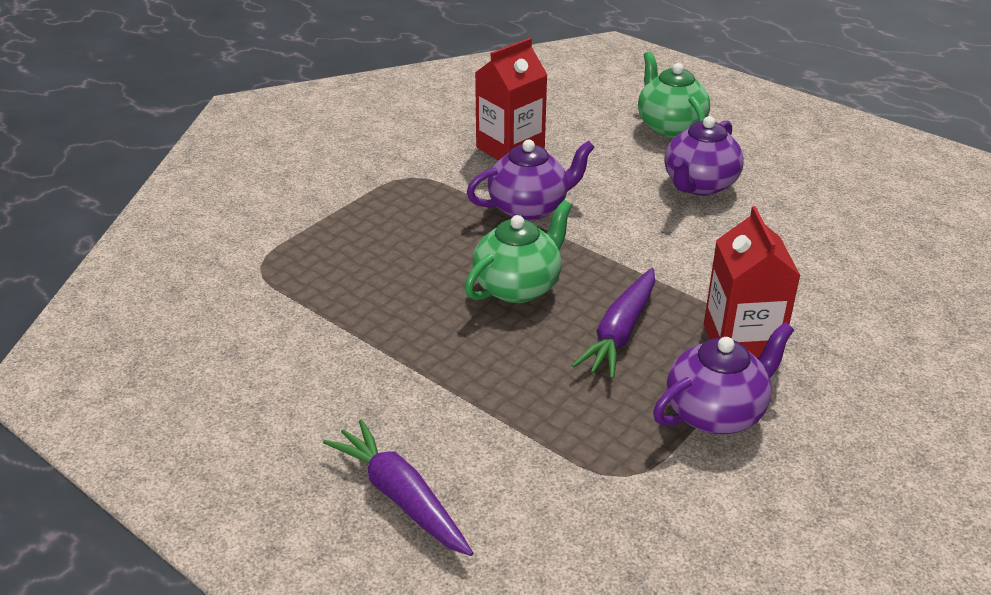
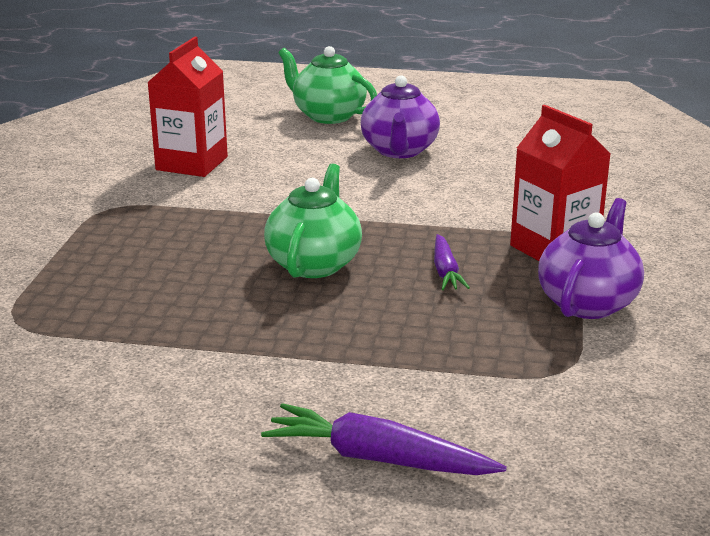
camera: 30 degrees left, 10 degrees down
(529, 208) = (260, 203): purple teapot -> none
(620, 333) = (445, 271): purple carrot -> purple carrot, size x0.62

